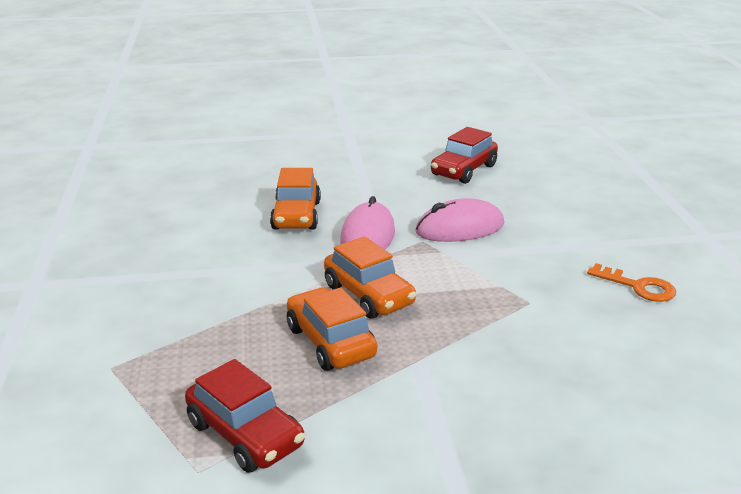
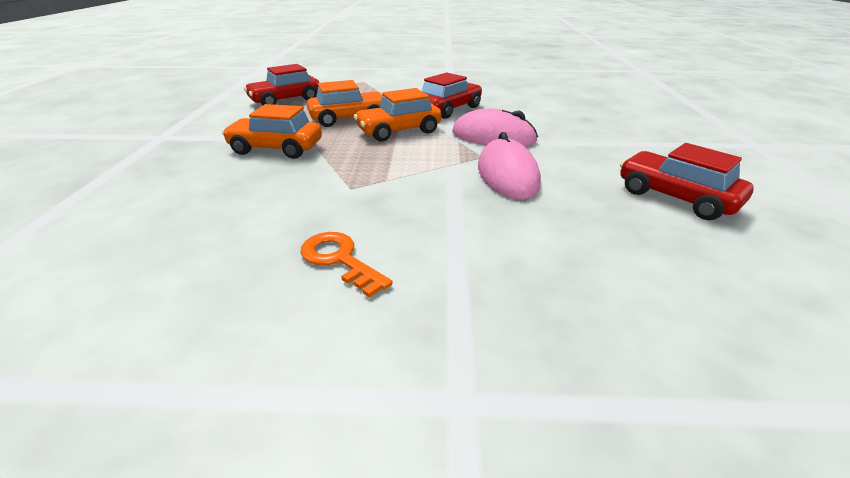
camera: 100 degrees right, 5 degrees up
(274, 268) = (449, 109): none -> red car
(296, 215) = (532, 117): orange car -> orange car (276, 149)
(638, 286) = (340, 260): orange key -> orange key turned 90 degrees clockwise

